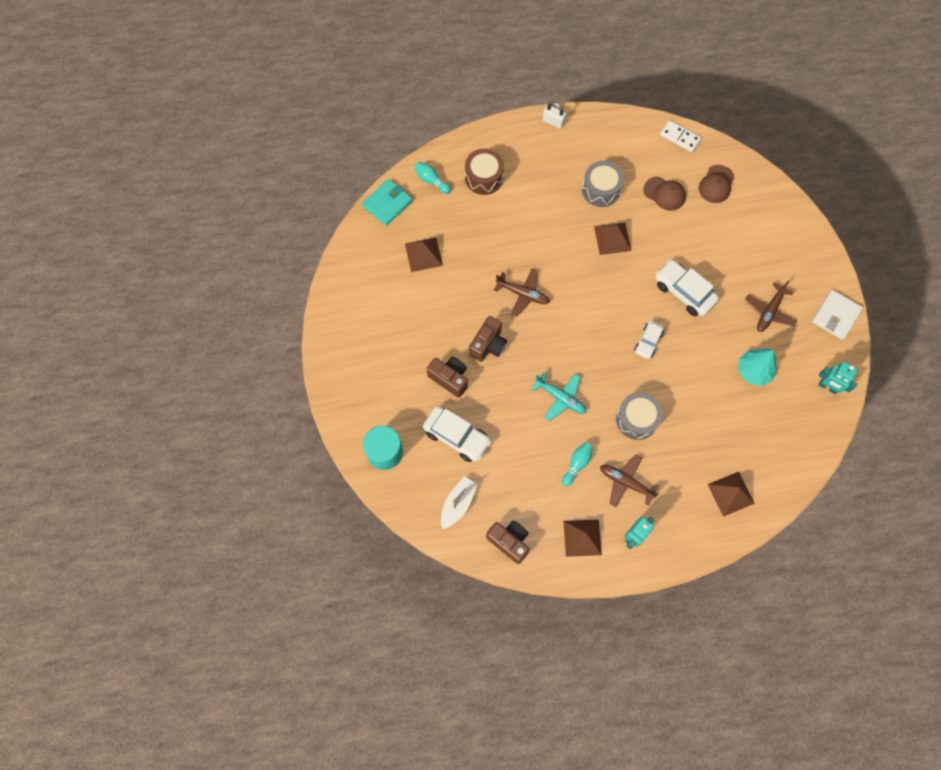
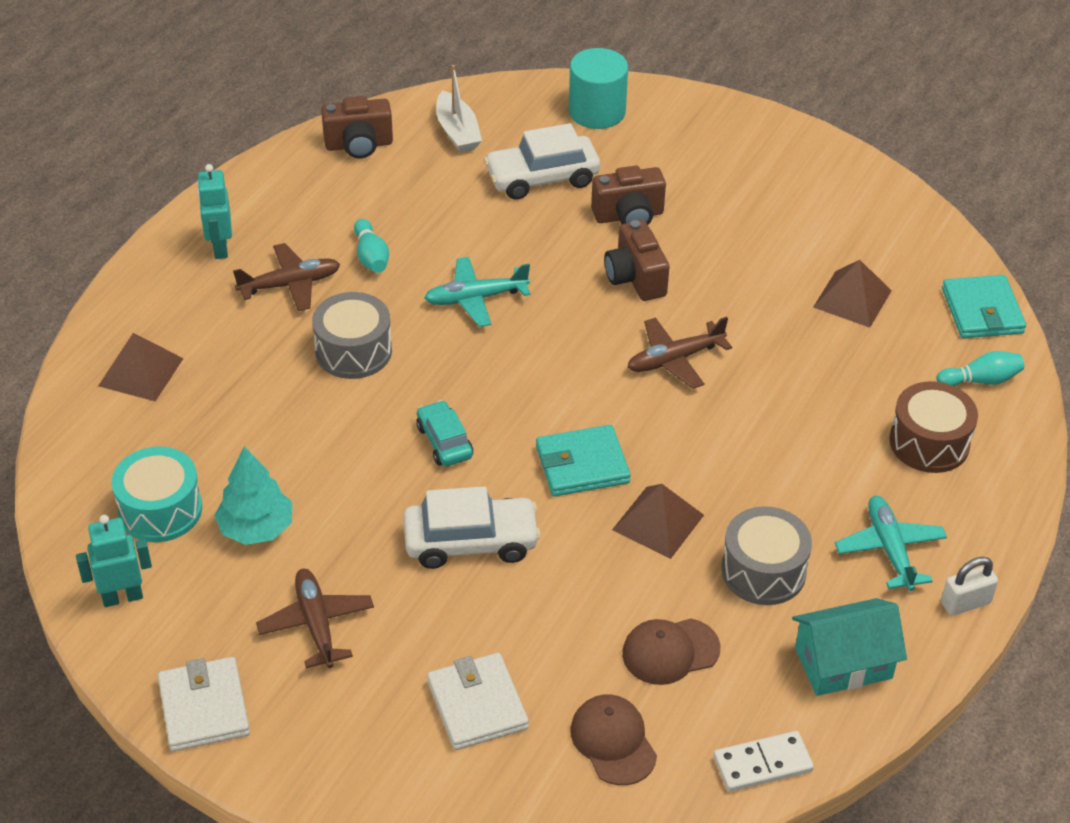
camera: 130 degrees right, 25 degrees down
(551, 158) = (889, 549): none -> turquoise plane
(582, 537) = (280, 204): brown pyramid -> none
(610, 284) = (582, 465): none -> turquoise wallet
(616, 141) = (843, 663): none -> turquoise house
(648, 342) = (444, 442): white car -> turquoise car
(745, 234) = (477, 705): none -> white wallet
(782, 413) = (160, 510): none -> turquoise drum

